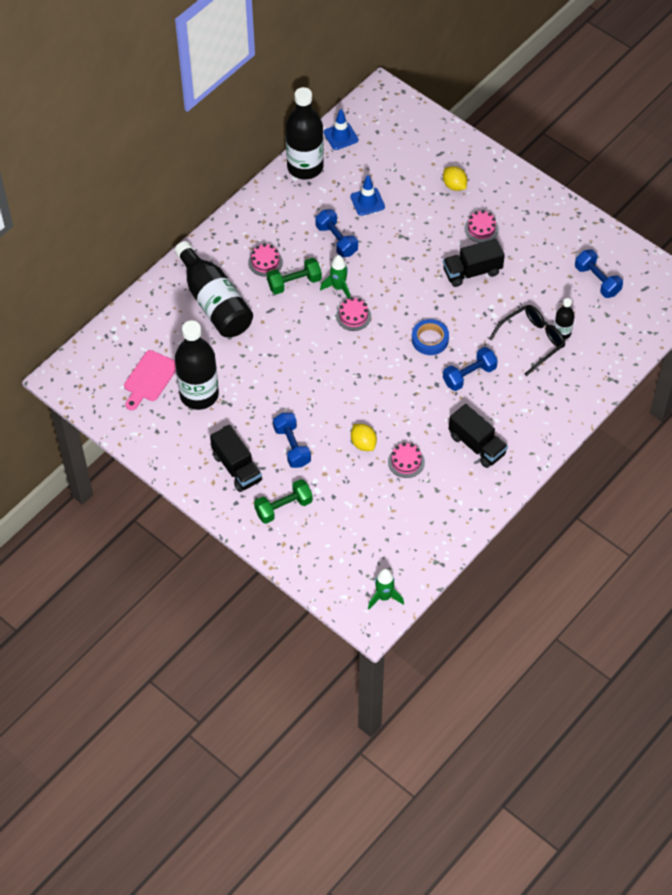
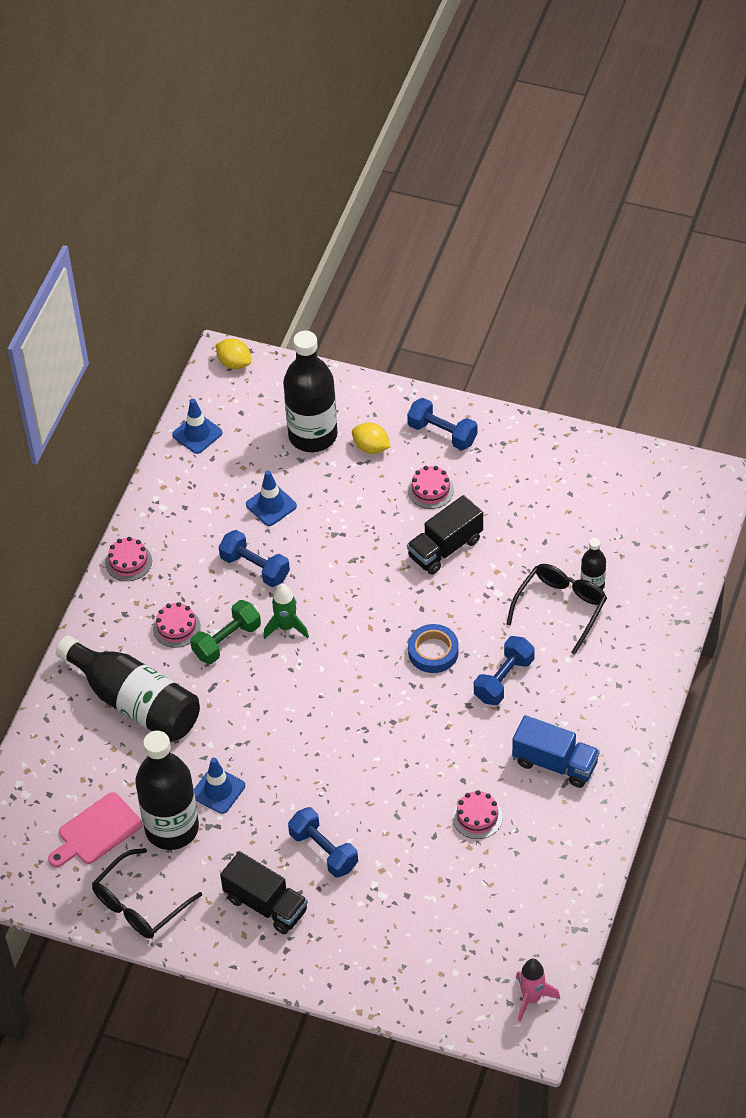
camera: 20 degrees left, 5 degrees down
(149, 378) = (96, 831): pink cutting board -> pink cutting board turned 45 degrees clockwise
(155, 436) = (140, 903): none -> black glasses
(241, 380) = (218, 790): none -> blue traffic cone
(283, 507) = (350, 933): green dumbbell -> none
(305, 167) = (170, 488): black bottle -> black bottle (313, 435)
(353, 316) = (322, 656): pink cake -> pink cake (128, 562)
(363, 443) = (412, 813): yellow lemon -> yellow lemon (234, 363)
(384, 597) = (532, 998): green rocket -> pink rocket
(477, 445) = (555, 763): black truck -> blue truck
(597, 280) = (604, 505): blue dumbbell -> blue dumbbell (442, 433)

